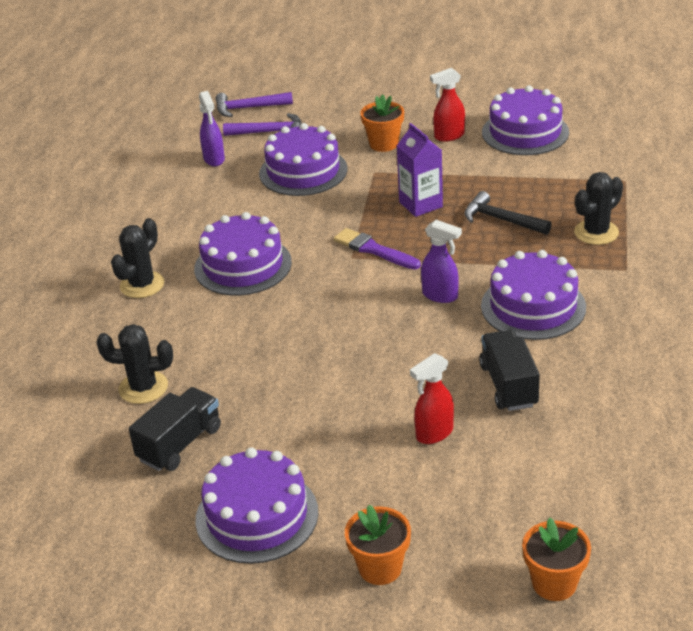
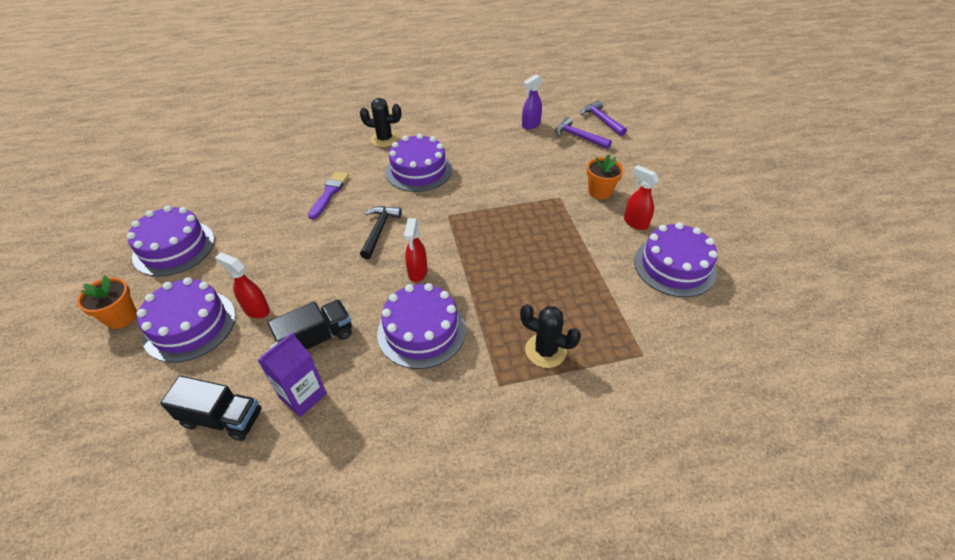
camera: 65 degrees right, 10 degrees up
(143, 388) = (287, 169): black cactus -> none
(180, 444) = (238, 198): black truck -> black truck (222, 418)
(269, 132) = (578, 137): purple hammer -> purple hammer turned 150 degrees clockwise
(303, 171) = (539, 164): purple cake -> purple cake (190, 325)
(373, 250) = (461, 223): purple brush -> purple brush (329, 193)
(420, 204) = (530, 232): purple carton -> purple carton (303, 395)
(440, 296) = (417, 272): purple spray bottle -> red spray bottle
(501, 220) = (533, 283): black hammer -> black hammer (379, 230)
(554, 583) = (93, 420): orange flower pot -> none

